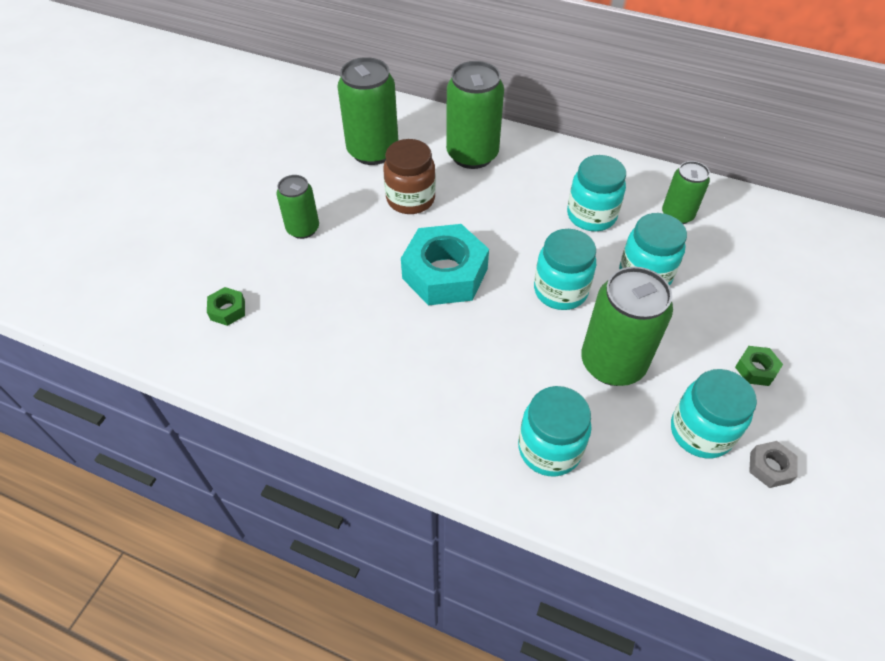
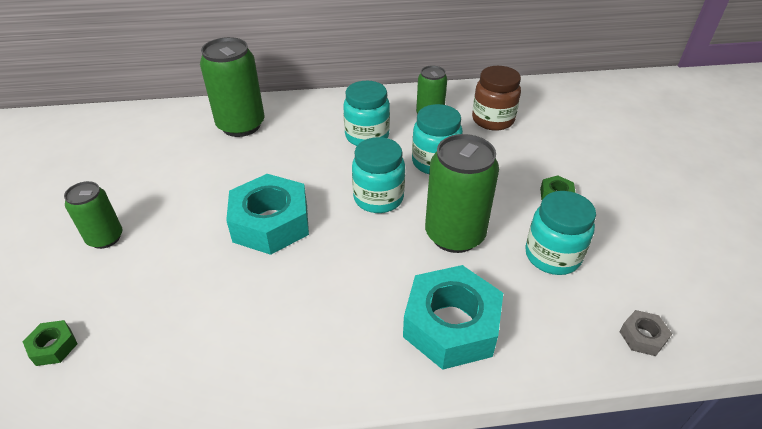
camera: 30 degrees left, 10 degrees down
(373, 151) = (145, 151): green can -> none
(410, 199) = (204, 176): brown jar -> brown jar (493, 120)
(549, 449) = (451, 325): turquoise jar -> turquoise nut
(770, 467) = (615, 258): grey nut -> grey nut (642, 337)

